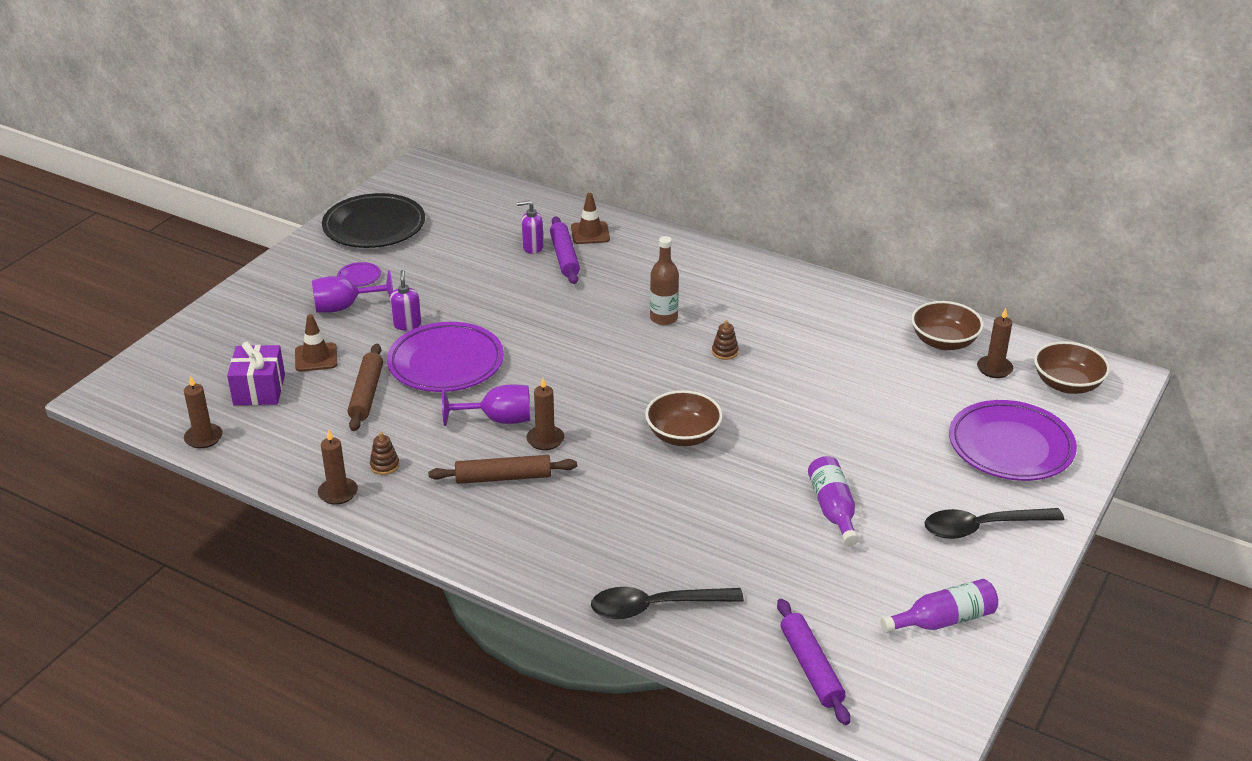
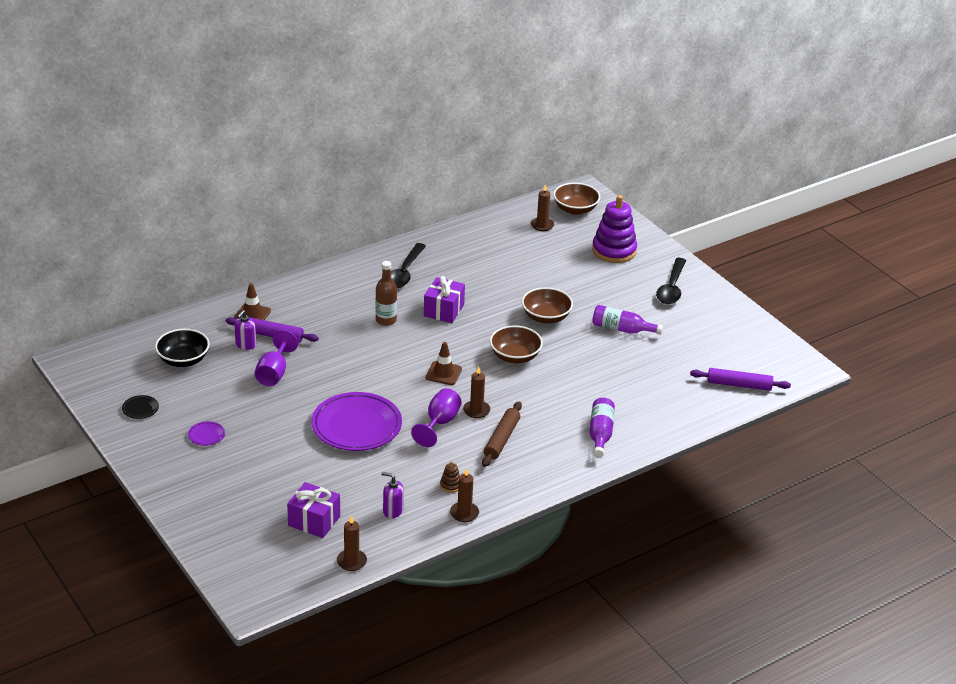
camera: 65 degrees left, 0 degrees up
(316, 357) = (296, 484): brown traffic cone -> brown traffic cone (443, 373)
(344, 307) = (241, 453): purple goblet -> purple goblet (274, 373)
(367, 394) = (362, 471): brown rolling pin -> none
(374, 227) = (140, 409): black plate -> black plate, size x0.41
(407, 324) = (292, 430): purple soap dispenser -> purple soap dispenser (392, 511)
(474, 222) = (183, 360): none -> black bowl
(655, 607) = (659, 420): black spoon -> black spoon (404, 273)
(725, 352) = (444, 310): brown stacking toy -> purple gift
(943, 620) = (732, 330): purple bottle -> purple bottle (600, 434)
(944, 342) = (502, 230): brown bowl -> brown bowl (546, 317)
(1010, 447) = (614, 250): purple plate -> purple stacking toy

